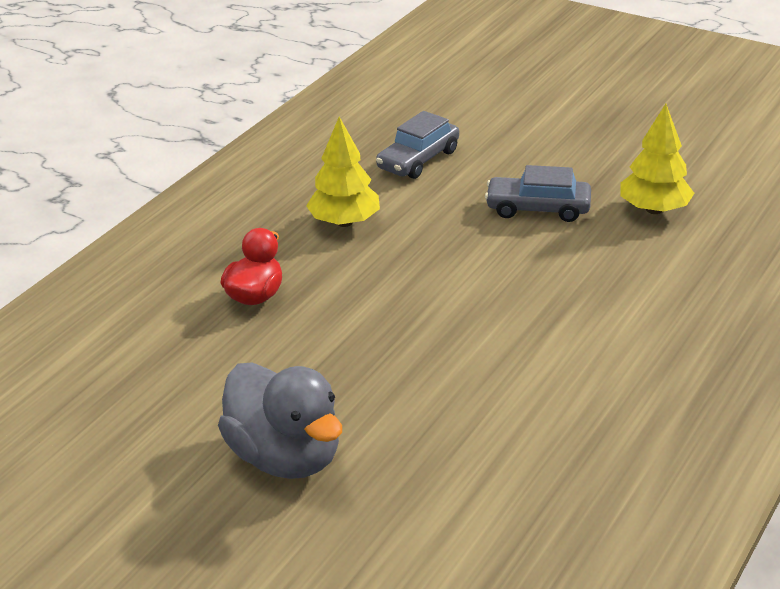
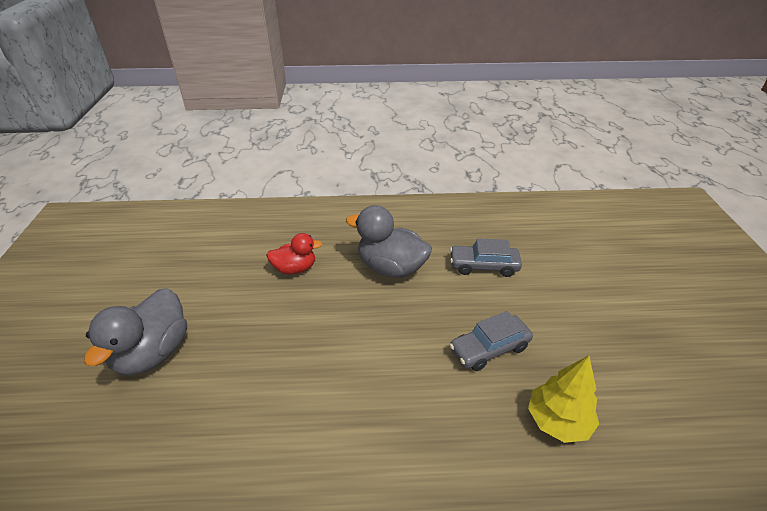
camera: 55 degrees right, 5 degrees up
(344, 222) = (391, 268): yellow tree -> grey duck
(538, 208) = (489, 348): grey car -> grey car turned 90 degrees counterclockwise

